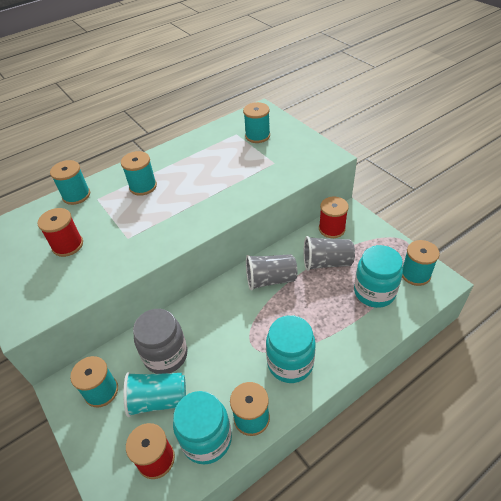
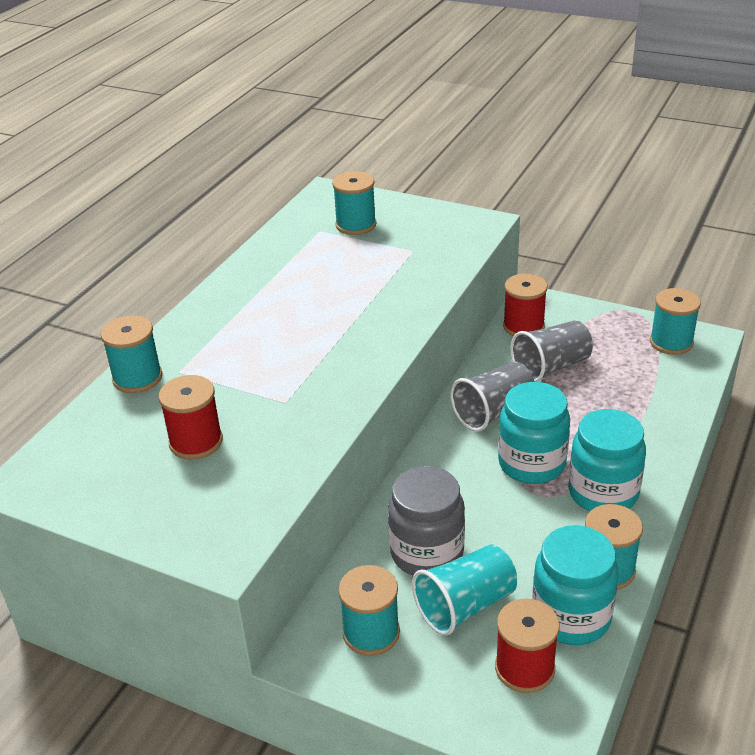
camera: 30 degrees left, 10 degrees down
(143, 186) = (240, 334): turquoise spool -> none
(374, 292) = (639, 378): turquoise jar -> turquoise jar (531, 463)

